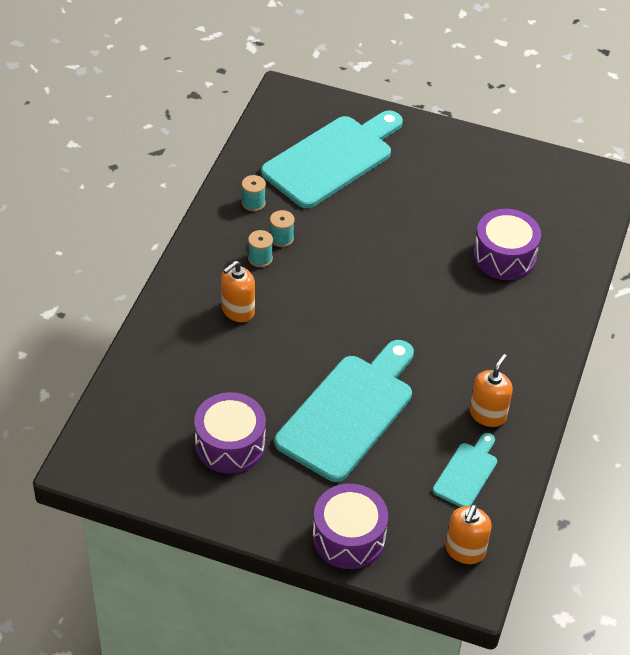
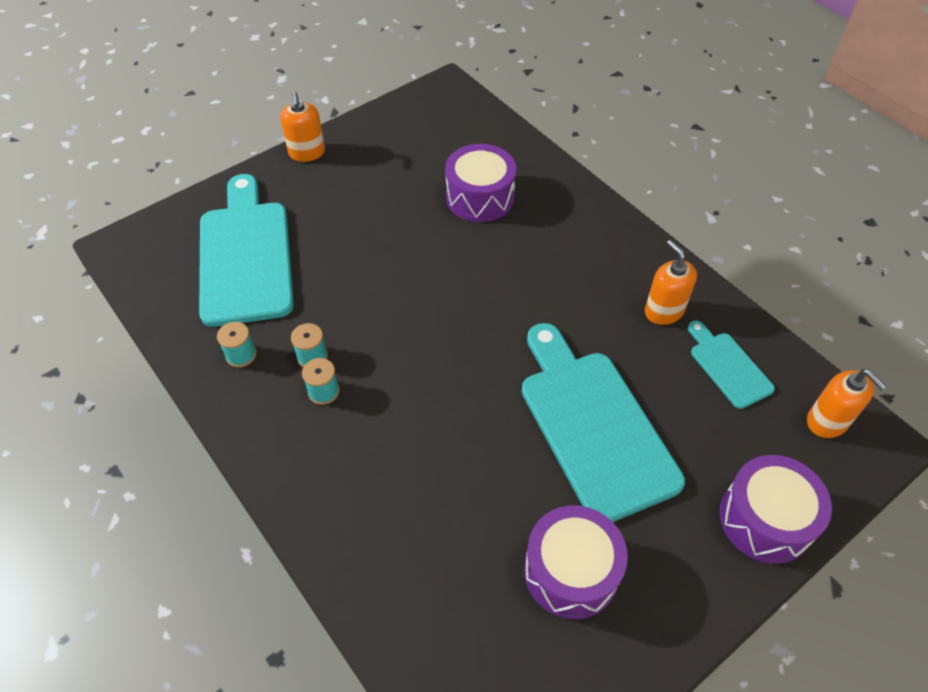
camera: 55 degrees left, 5 degrees up
(238, 311) = (380, 454): orange soap dispenser -> orange soap dispenser (307, 153)

